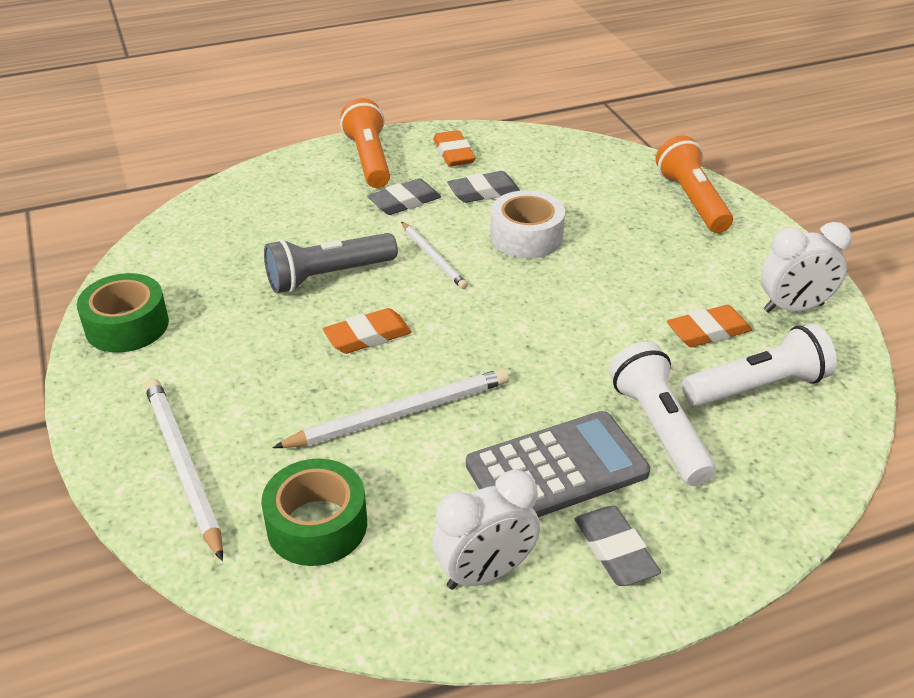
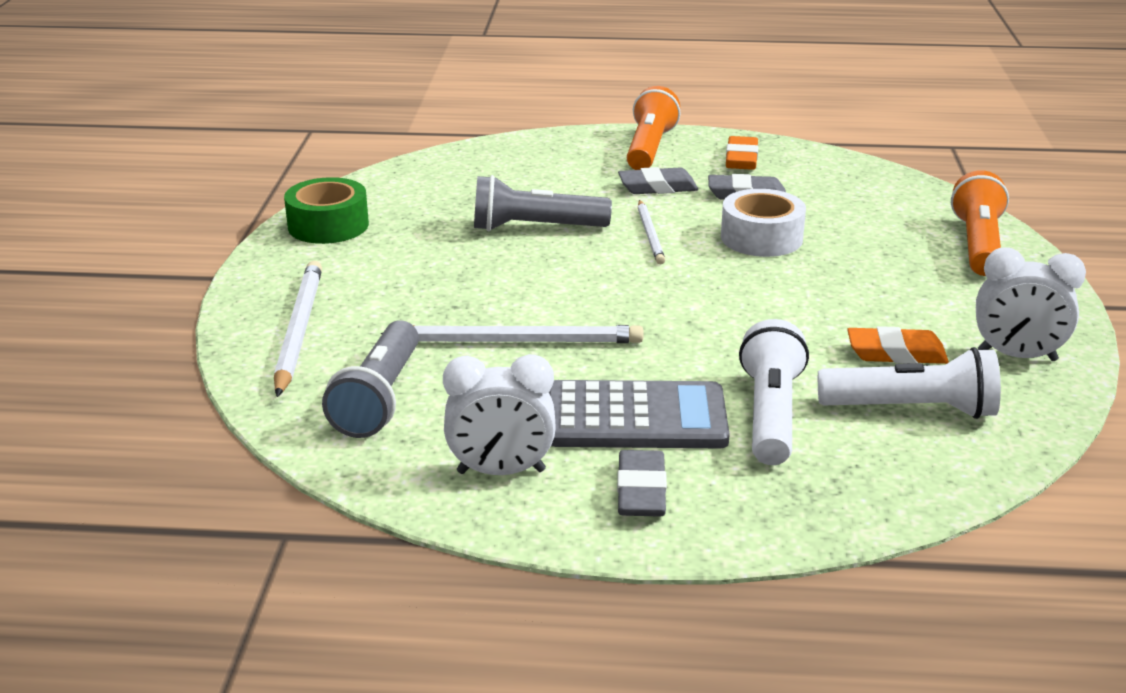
camera: 25 degrees right, 10 degrees down
(317, 525) = (379, 398): green tape -> grey flashlight
(367, 336) = (535, 279): orange eraser -> none

